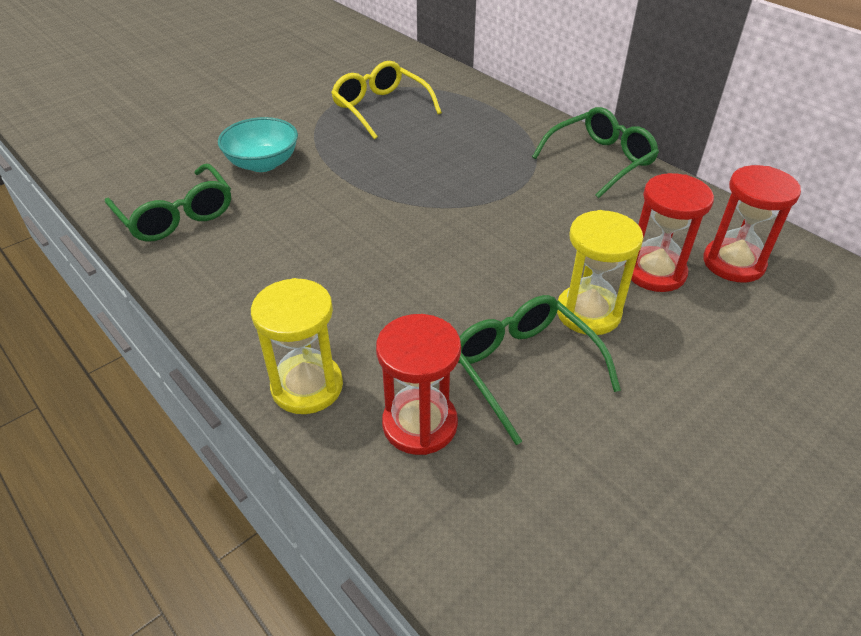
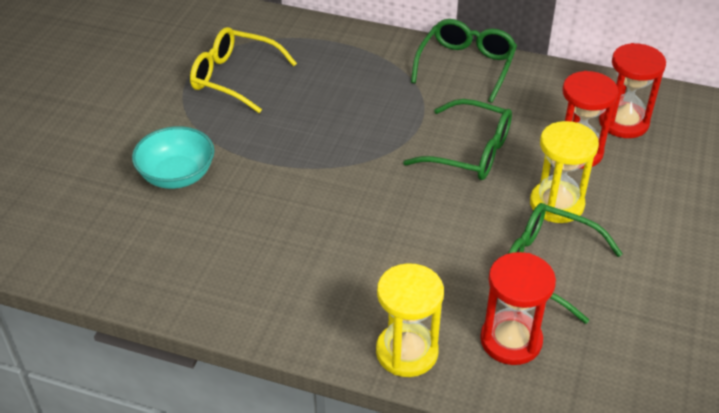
camera: 30 degrees left, 0 degrees up
(176, 215) = (147, 258): green glasses -> green glasses (470, 152)

